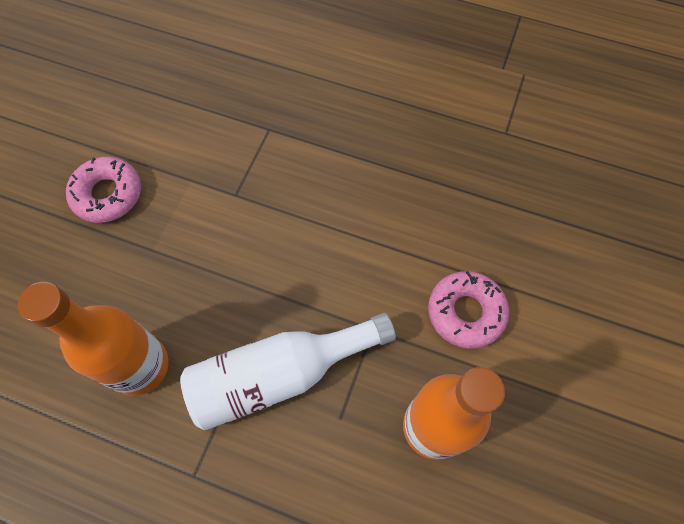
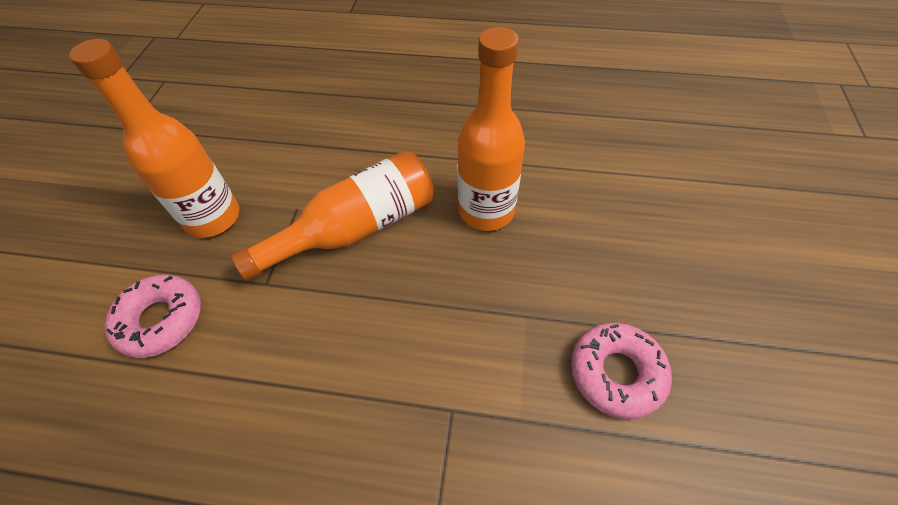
camera: 170 degrees right, 10 degrees down
(279, 375) = (355, 228): white bottle -> orange bottle

